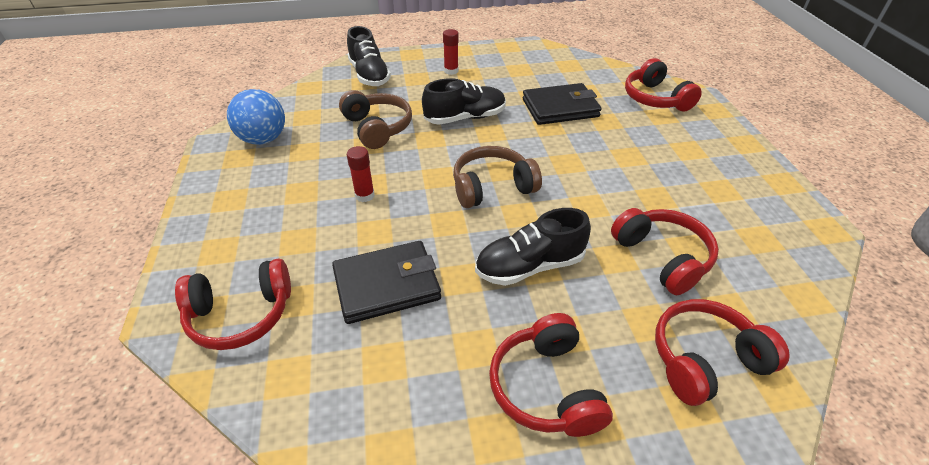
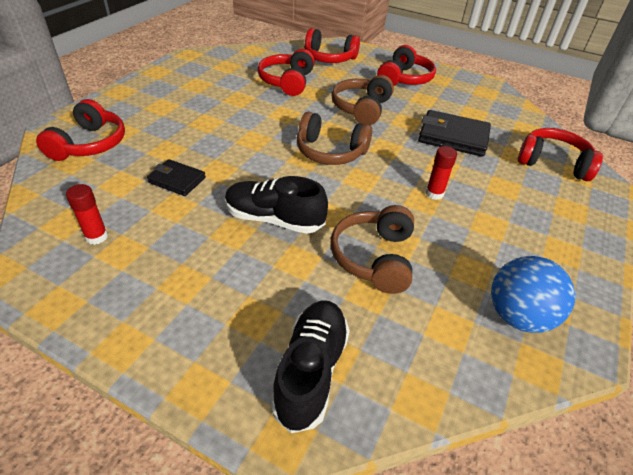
camera: 145 degrees left, 0 degrees up
(451, 71) = (197, 302): red glue stick -> red glue stick (96, 237)
(529, 266) = (361, 108): black shoe -> brown headphones
(560, 108) = (177, 180): black wallet -> black wallet, size x0.60

